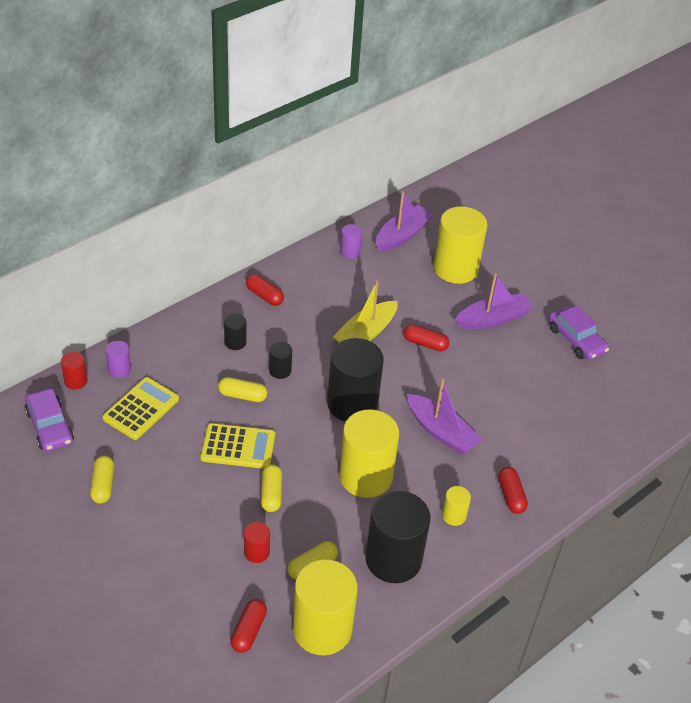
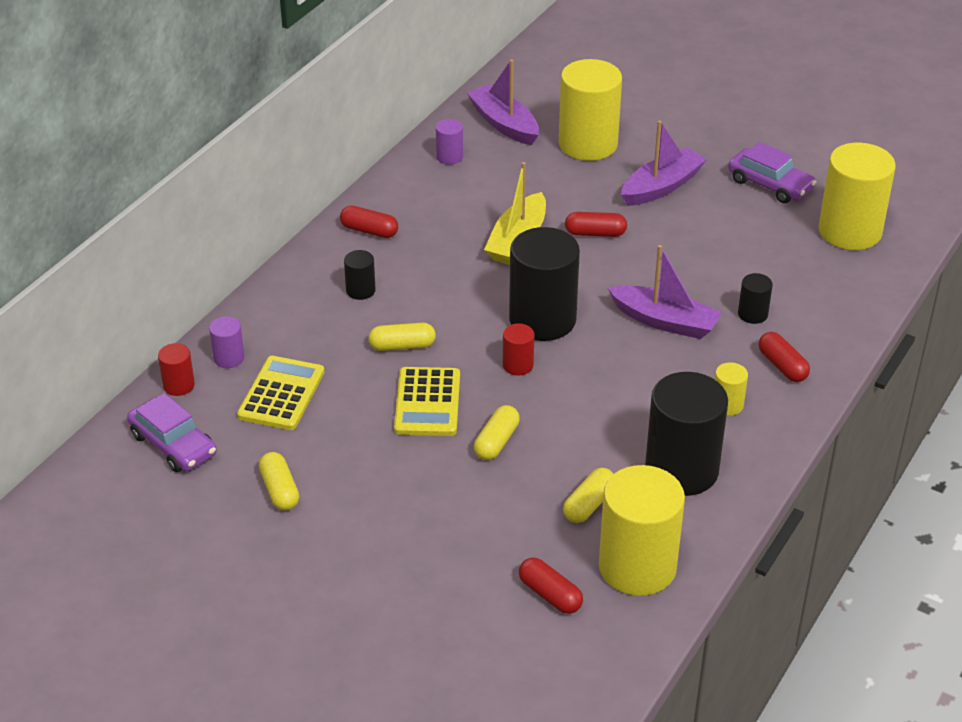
camera: 15 degrees left, 5 degrees down
(238, 447) = (427, 402): yellow calculator -> yellow calculator turned 105 degrees clockwise
(248, 631) = (550, 595): red capsule -> red capsule turned 45 degrees counterclockwise
(256, 552) = (513, 509): red cylinder -> red cylinder (518, 365)
(271, 494) = (496, 442): yellow capsule -> yellow capsule turned 45 degrees clockwise
(280, 370) = (434, 307): black cylinder -> black cylinder (752, 314)
(365, 476) = (601, 392): yellow cylinder -> yellow cylinder (849, 231)
(402, 235) = (504, 124): purple boat -> purple boat turned 60 degrees counterclockwise

